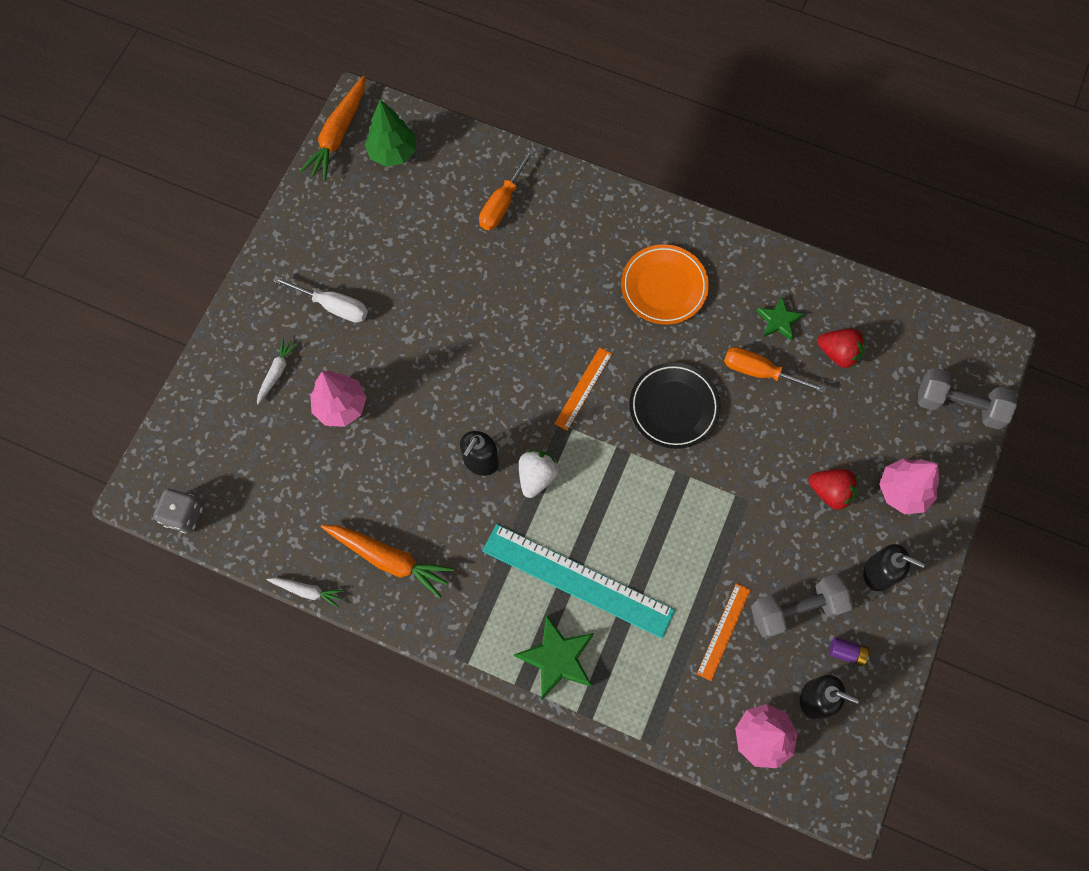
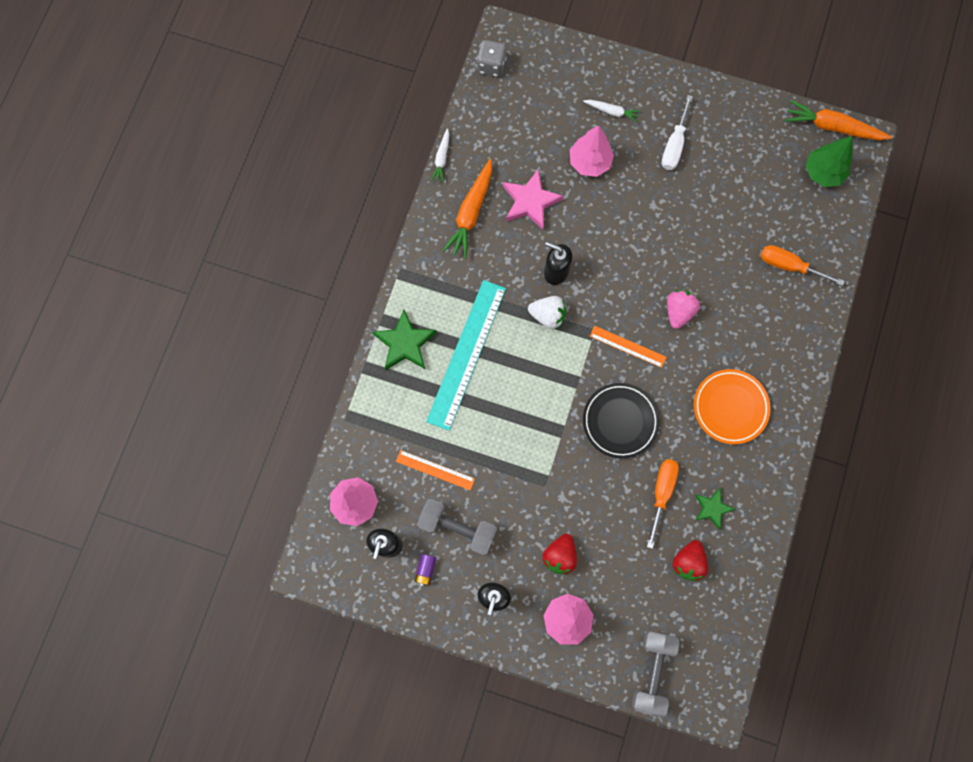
camera: 85 degrees right, 5 degrees up
(383, 483) = (530, 201): none -> pink star
(545, 327) = (678, 311): none -> pink strawberry
(796, 609) = (457, 528): grey dumbbell -> grey dumbbell turned 45 degrees counterclockwise

